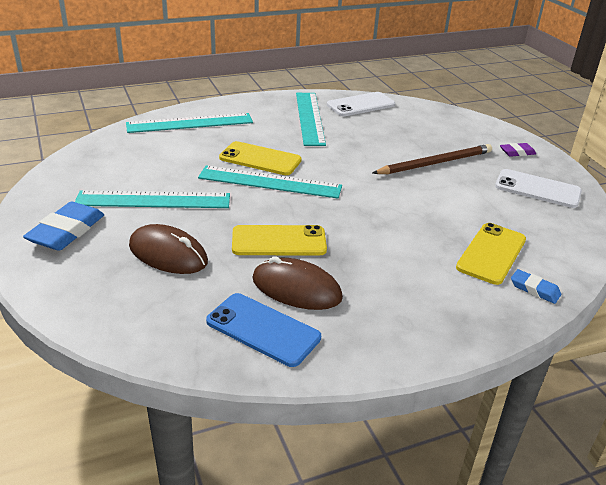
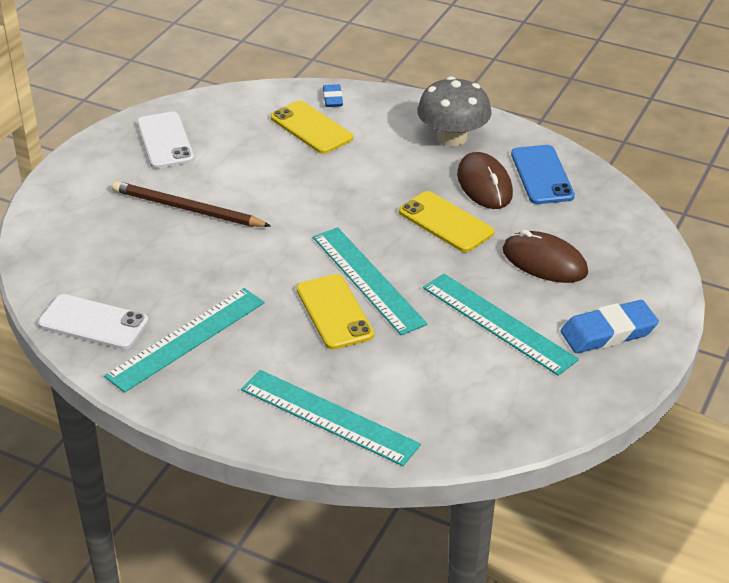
camera: 130 degrees left, 5 degrees up
(168, 254) = (544, 262): brown mouse -> brown mouse turned 45 degrees counterclockwise
(389, 317) = (453, 137): none -> grey mushroom
(491, 253) = (311, 128): yellow phone -> yellow phone turned 60 degrees clockwise
(517, 152) = (93, 174): purple eraser -> none

